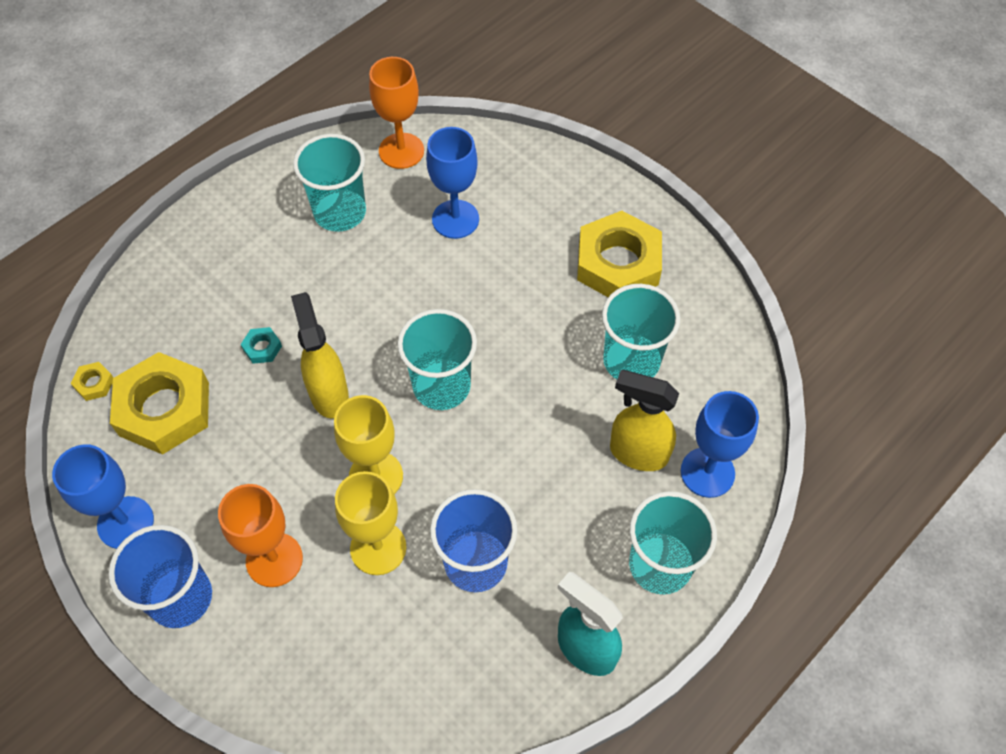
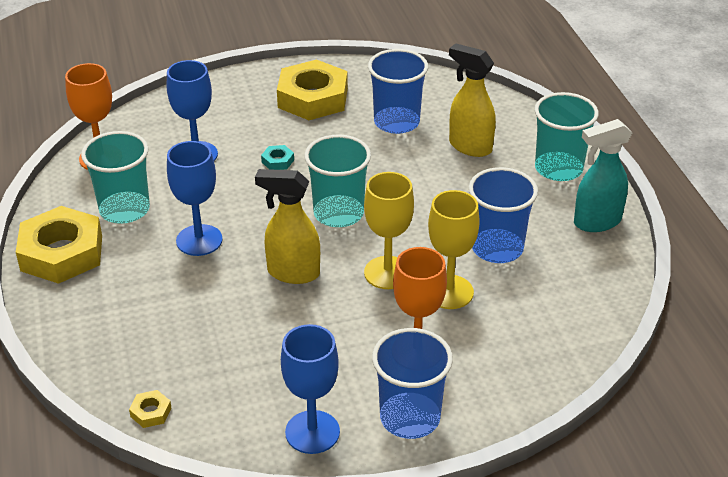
camera: 60 degrees left, 20 degrees down
(164, 409) = (220, 373): yellow nut -> yellow nut (62, 253)
(262, 348) = (214, 296): turquoise nut -> turquoise nut (277, 161)
(631, 361) = (396, 122): turquoise cup -> blue cup
(637, 453) = (469, 146): yellow spray bottle -> yellow spray bottle turned 75 degrees clockwise
(707, 472) = (507, 124): blue goblet -> blue goblet (199, 240)

